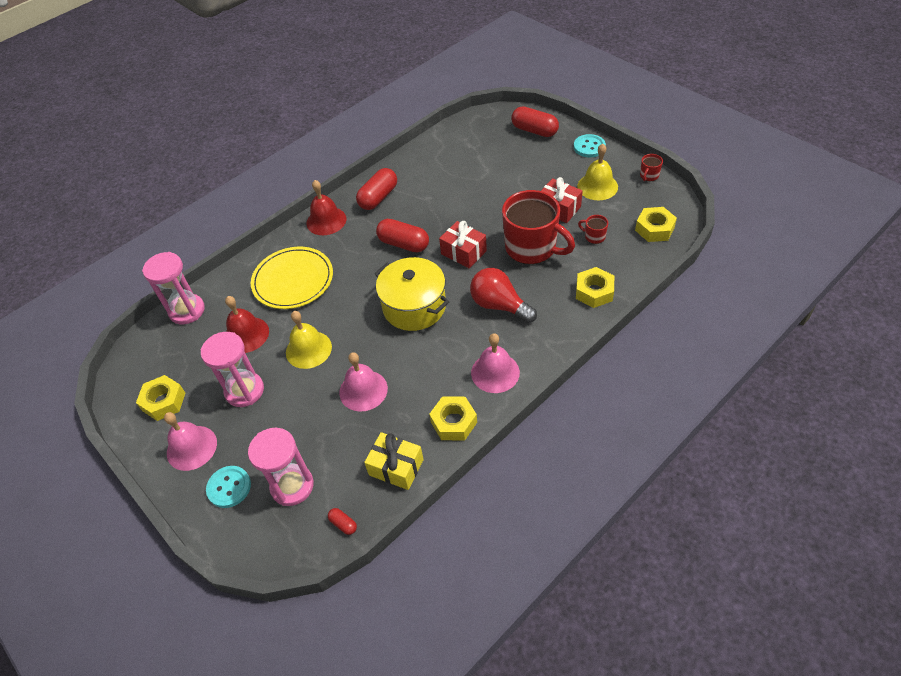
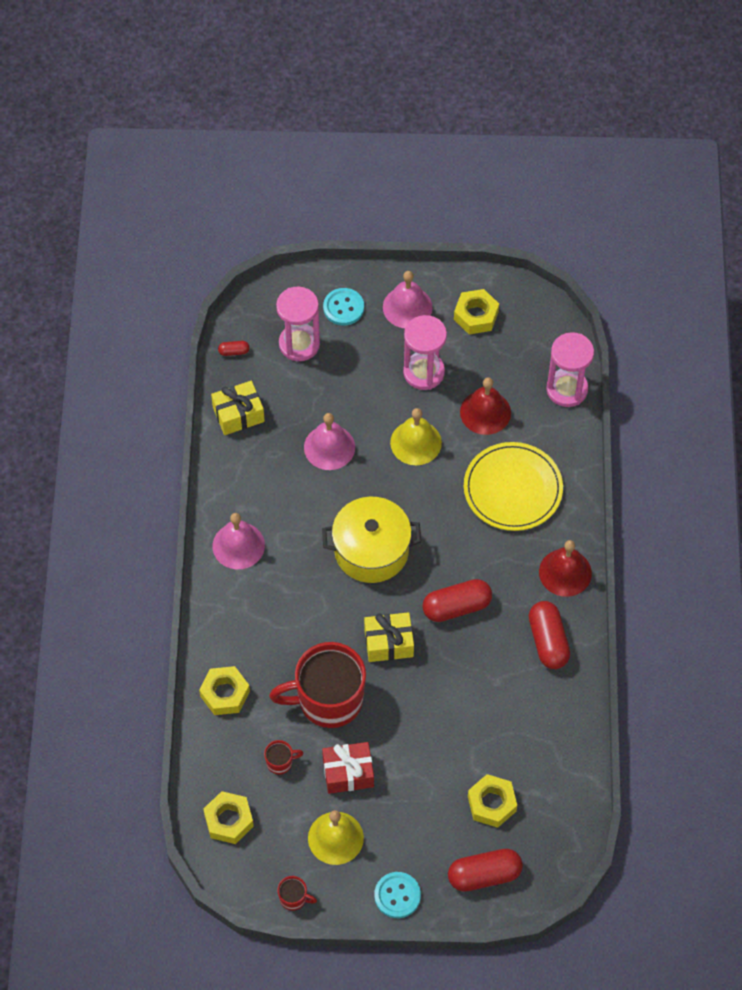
camera: 130 degrees right, 10 degrees up
(453, 422) = (230, 479): yellow nut -> yellow nut (492, 803)
(463, 252) = (388, 643): red gift -> yellow gift
(499, 305) = (297, 611): red light bulb -> none
(649, 176) = (294, 898): red mug -> red mug turned 120 degrees clockwise

